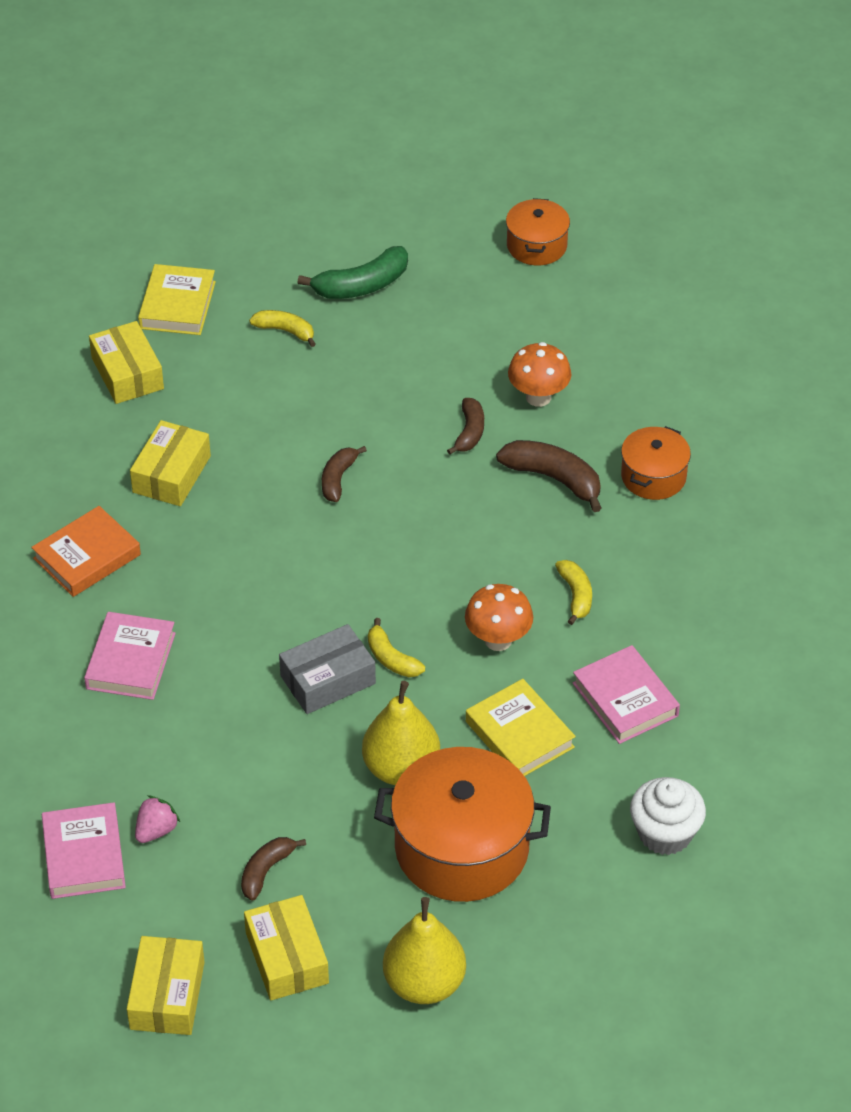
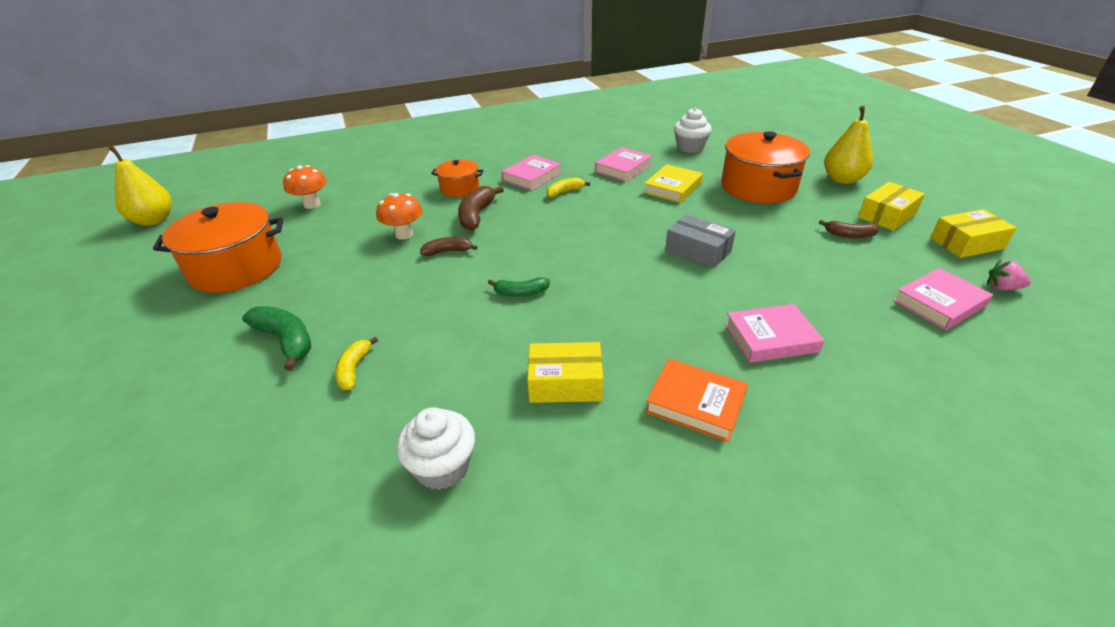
camera: 110 degrees left, 10 degrees down
(127, 373) = (442, 467): yellow box -> white cupcake
(156, 830) = (880, 280): pink strawberry -> pink strawberry (1002, 288)
(177, 305) = (323, 463): yellow book -> none
(338, 479) = (521, 293): brown banana -> green banana
(391, 658) = (660, 234): yellow banana -> none
(401, 768) = (732, 213): yellow pear -> yellow pear (154, 220)
(498, 640) = (615, 206): orange mushroom -> orange mushroom (312, 204)
(537, 246) = (236, 268): orange pot -> orange pot, size x1.83
(653, 572) = (532, 176): none -> pink book

